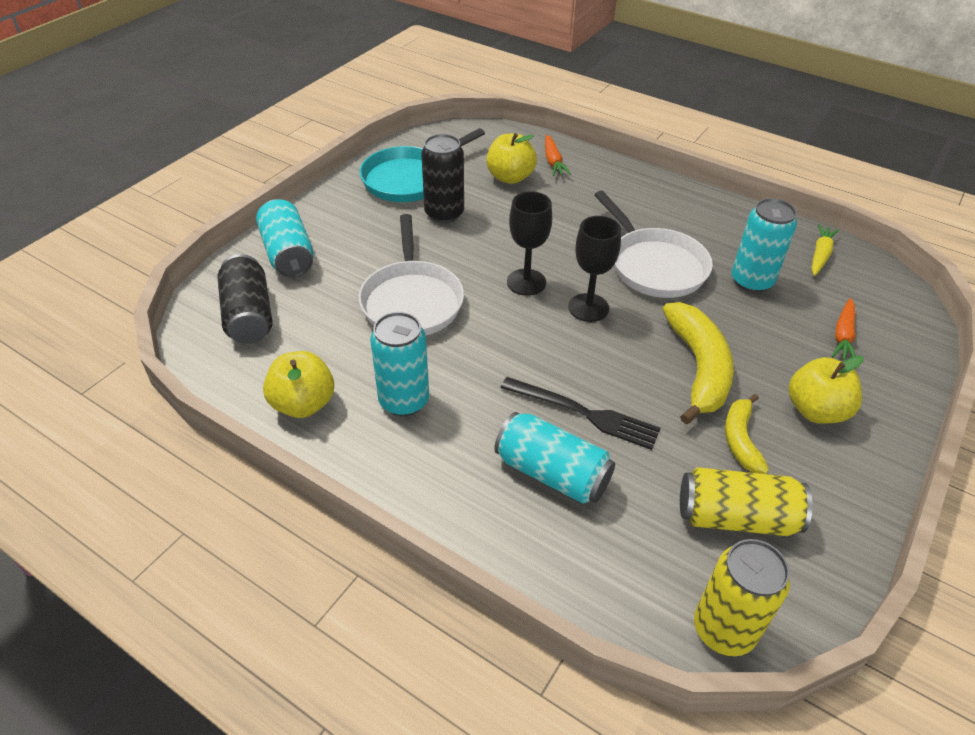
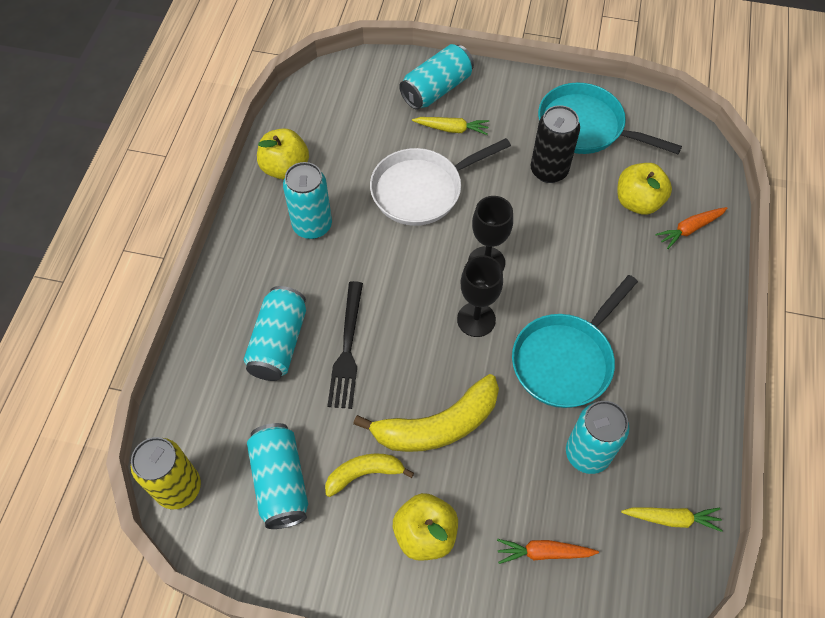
camera: 70 degrees right, 15 degrees up
(249, 315) = (357, 98): black can -> none
(349, 258) = (452, 129): none -> yellow carrot
(654, 265) = (566, 360): white pan -> turquoise pan
(736, 517) = (280, 482): yellow can -> turquoise can

